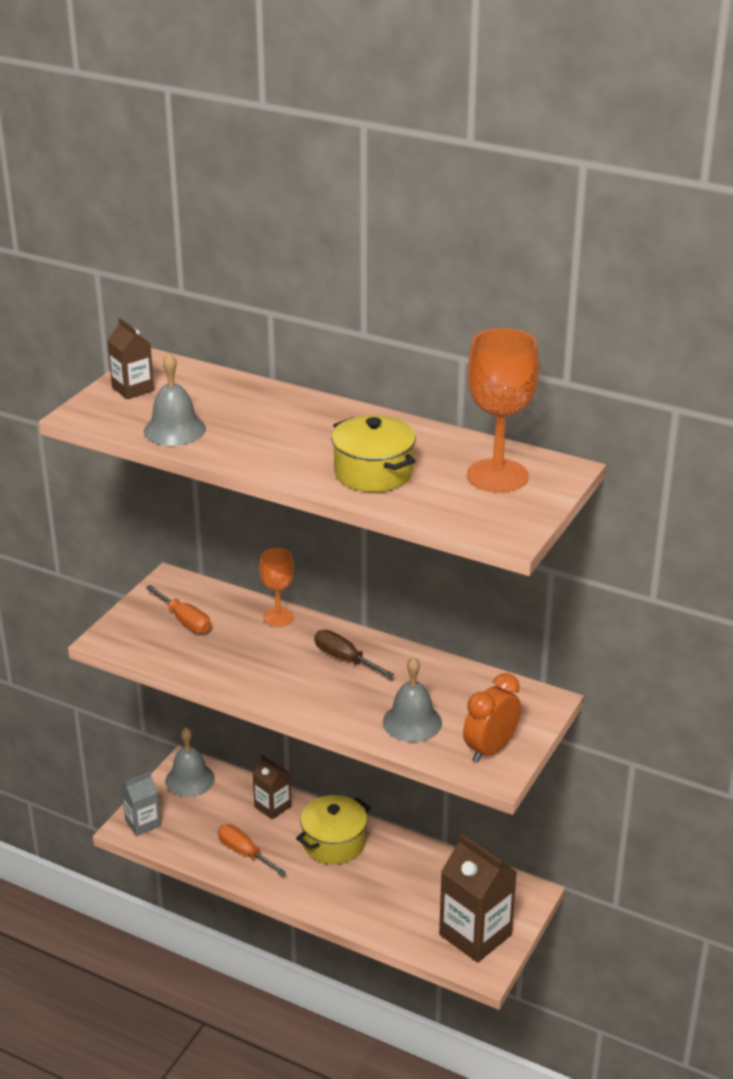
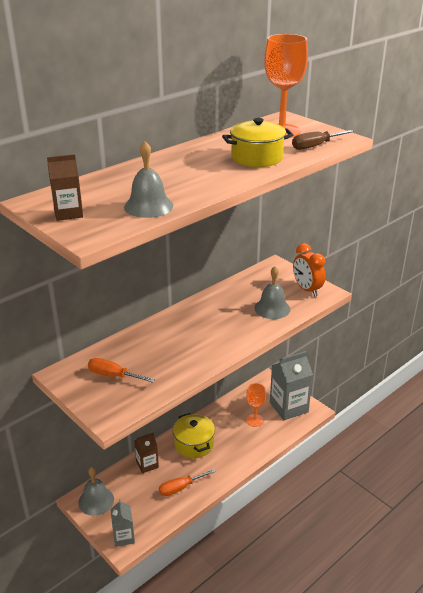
camera: 70 degrees left, 0 degrees up
(184, 620) = (113, 375): orange screwdriver -> orange screwdriver turned 135 degrees counterclockwise
(278, 617) = (139, 335): orange goblet -> orange goblet (255, 420)
(345, 659) = (200, 319): brown screwdriver -> brown screwdriver (315, 146)
(475, 935) = (288, 407): brown carton -> grey carton

